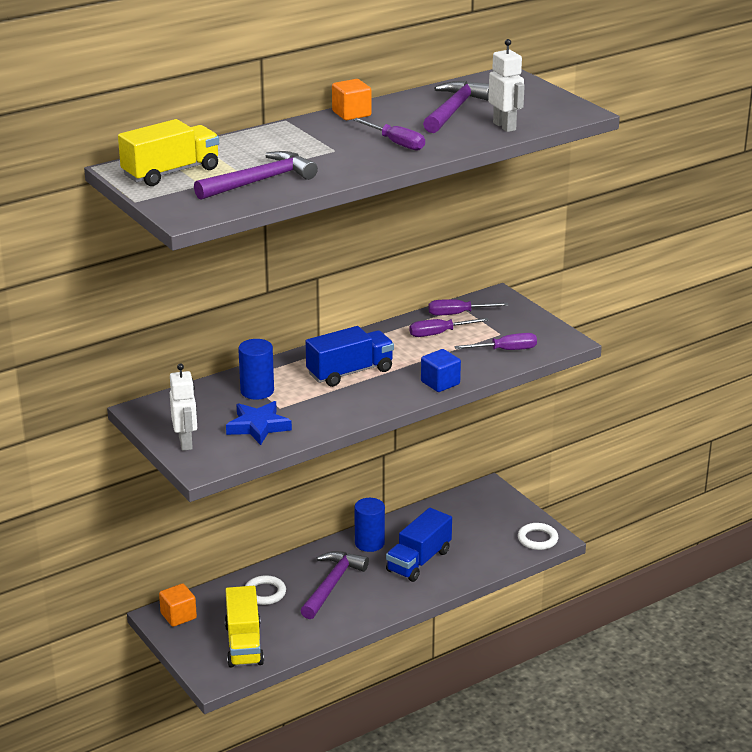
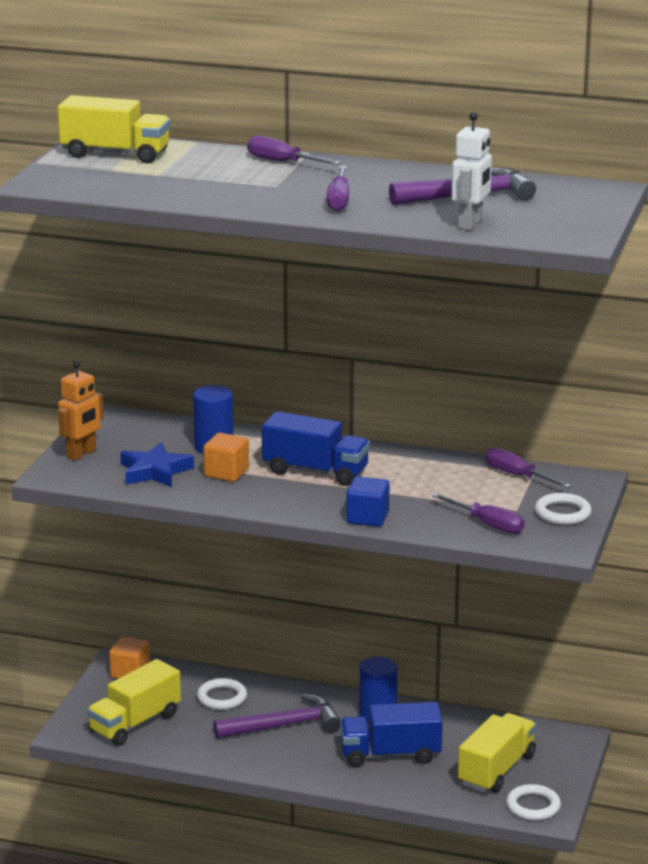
camera: 50 degrees right, 5 degrees down
(186, 442) = (81, 454): white robot -> orange robot
(260, 181) = (155, 184): purple hammer -> none
(351, 114) = (374, 167): orange cube -> orange cube (226, 473)
(439, 333) = (461, 482): purple screwdriver -> purple screwdriver (282, 162)
(485, 532) = (496, 770): none -> yellow truck
(525, 323) = (562, 513): none -> white ring

